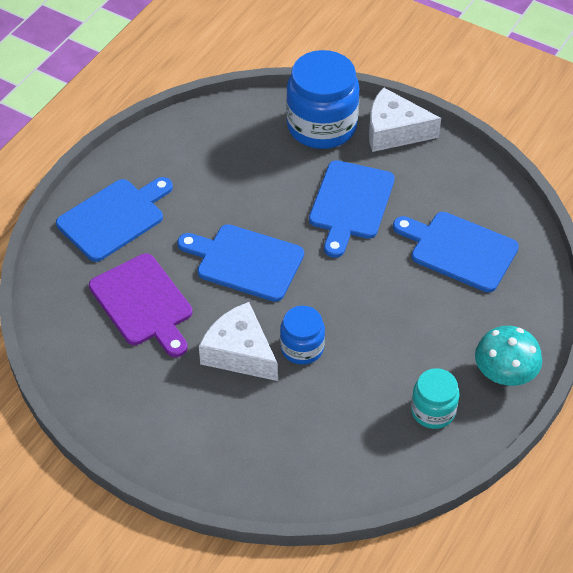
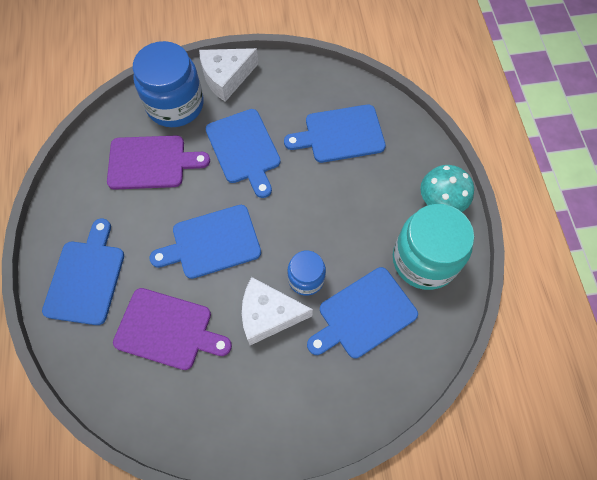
camera: 40 degrees left, 15 degrees up
(253, 161) = (151, 162): none -> purple cutting board
(327, 413) = (363, 314): none -> blue cutting board
(433, 411) = (424, 260): turquoise jar -> turquoise jar, size x1.84

